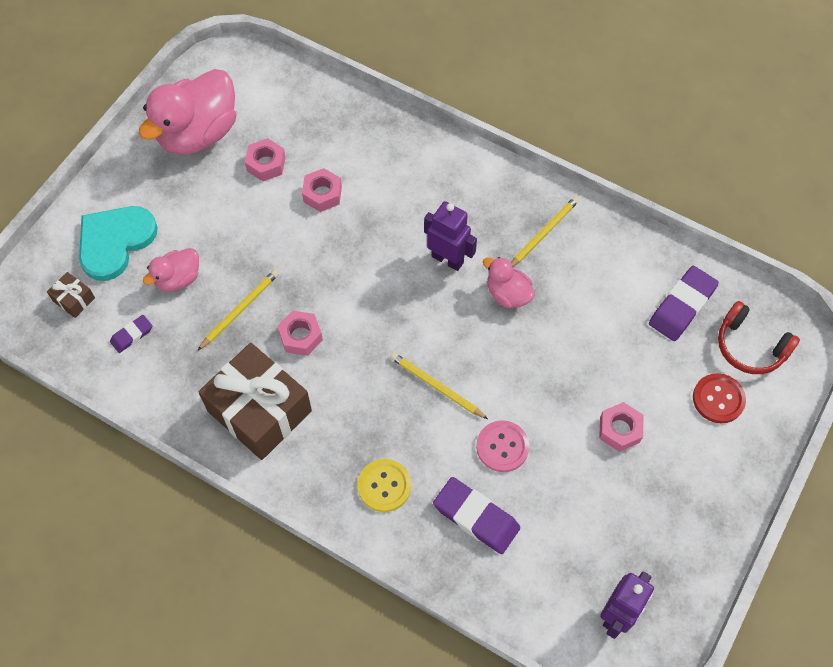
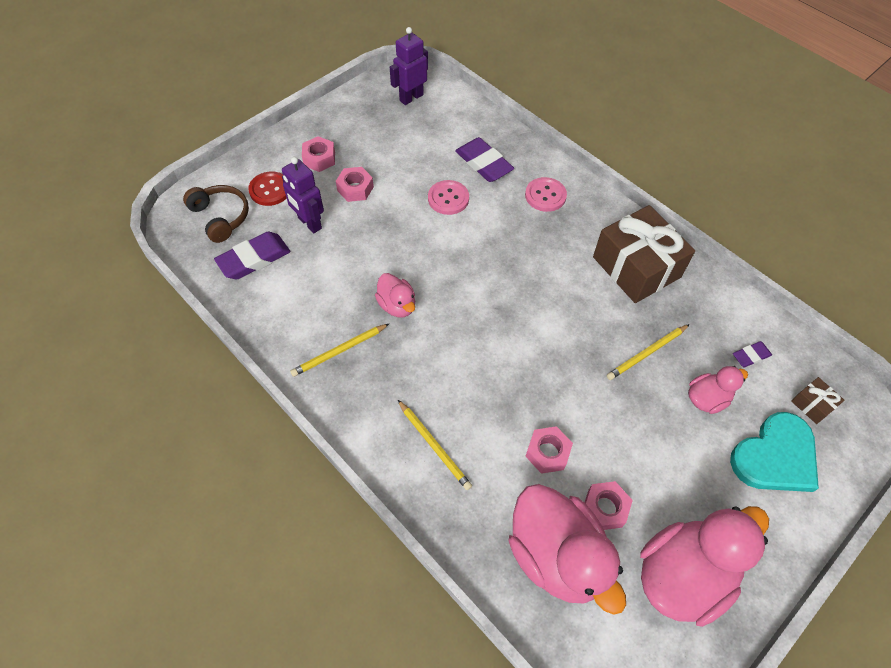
camera: 165 degrees left, 5 degrees down
(300, 122) = (556, 555): none -> pink duck
(300, 336) = (593, 316): pink nut -> pink nut (319, 158)
(384, 486) = (545, 195): yellow button -> pink button
(436, 386) = (485, 249): yellow pencil -> yellow pencil (434, 446)
(447, 259) = (440, 350): purple robot -> purple robot (309, 223)
(750, 346) = (221, 217): red headphones -> brown headphones

